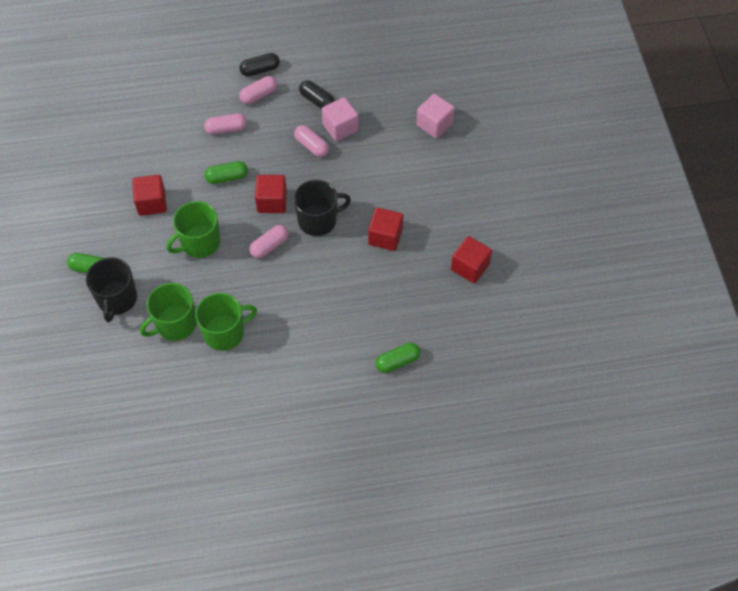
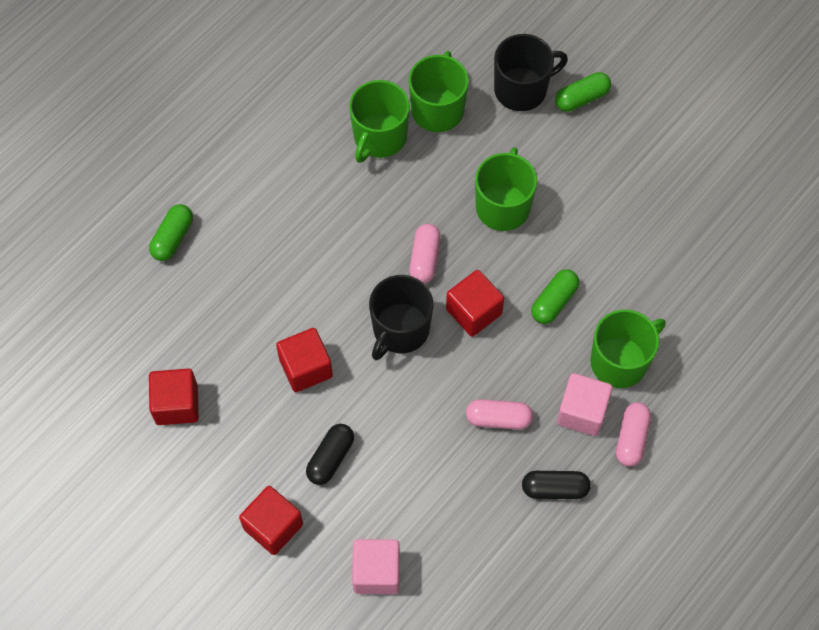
camera: 140 degrees right, 5 degrees up
(117, 299) = (522, 89): black mug -> black mug turned 105 degrees clockwise
(152, 203) = (602, 210): red cube -> red cube (273, 526)
(226, 129) = (620, 361): pink capsule -> green mug
(260, 70) = (668, 477): black capsule -> black capsule (330, 458)
(340, 127) = (489, 472): pink cube -> pink cube (582, 412)

